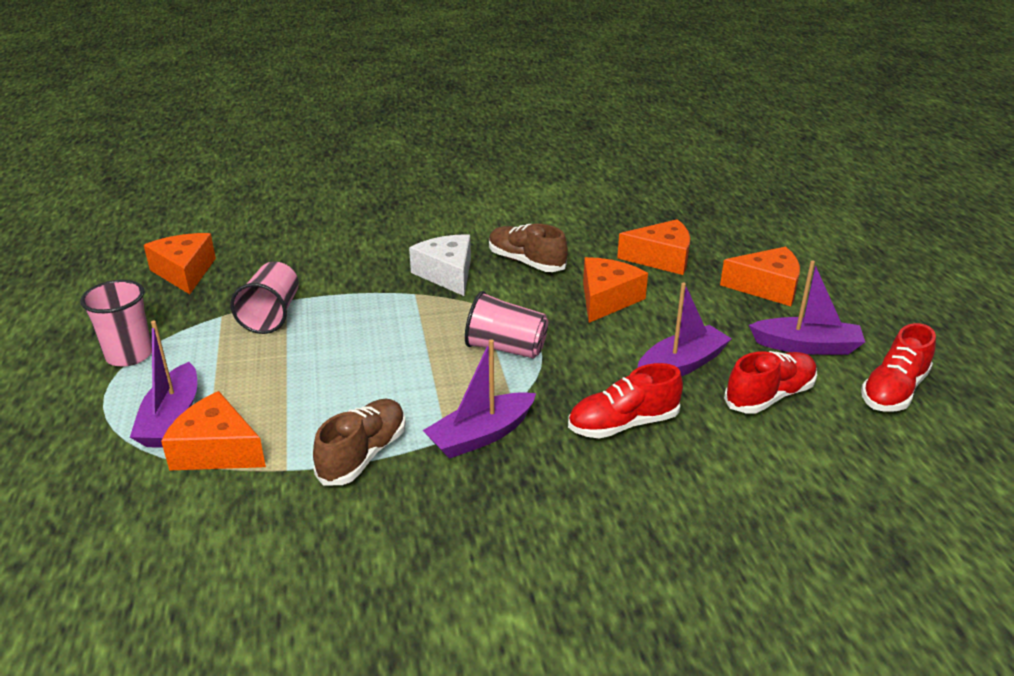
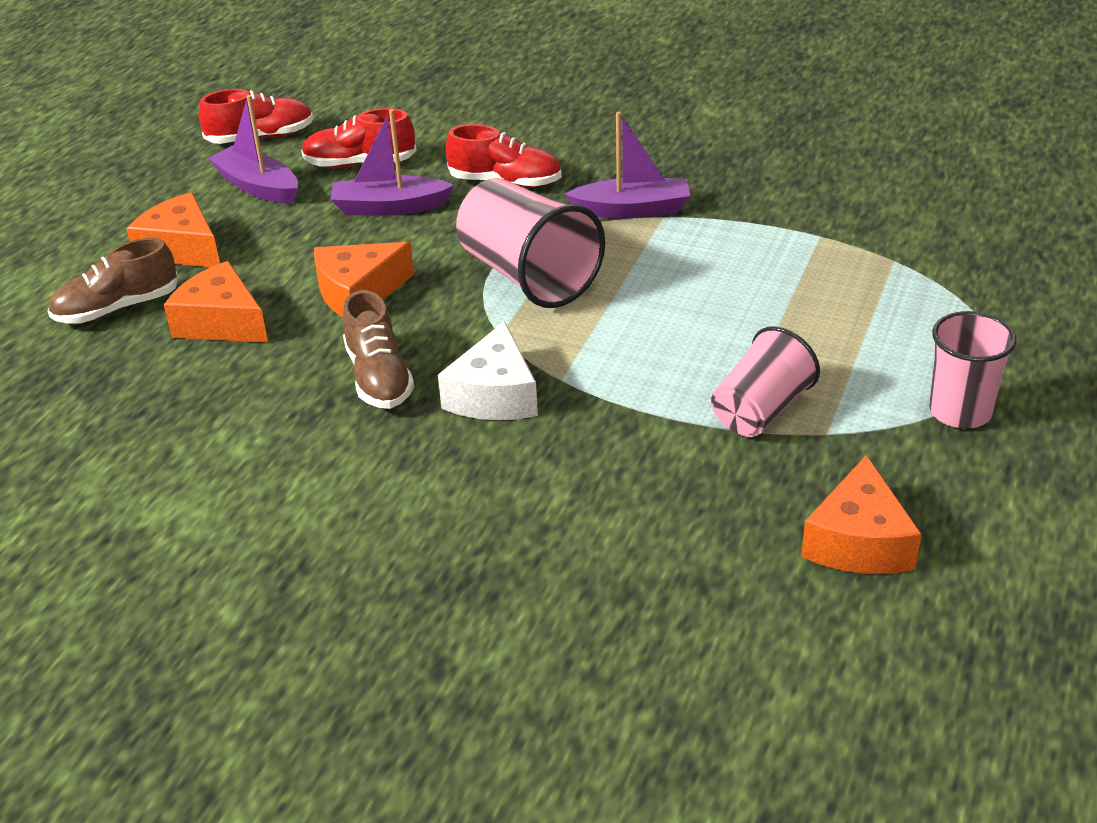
camera: 145 degrees left, 5 degrees up
(172, 418) = (919, 315): purple boat -> none
(216, 450) = (880, 270): orange cheese -> none
(363, 455) = (746, 226): brown shoe -> brown shoe (117, 308)
(506, 348) = (528, 276): pink cup -> pink cup, size x1.52

